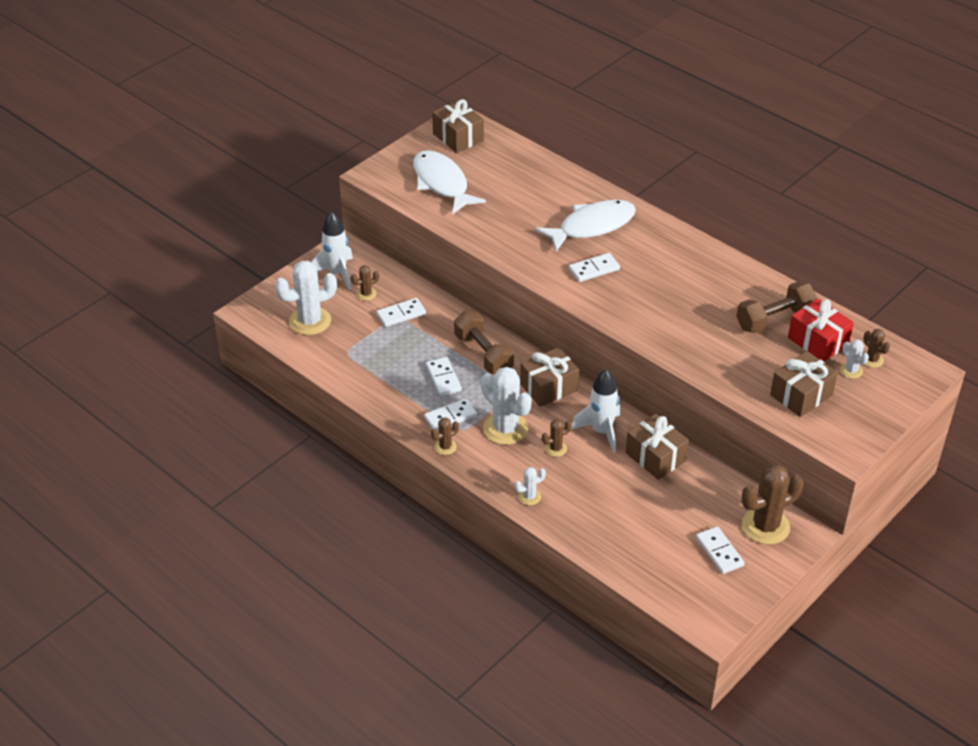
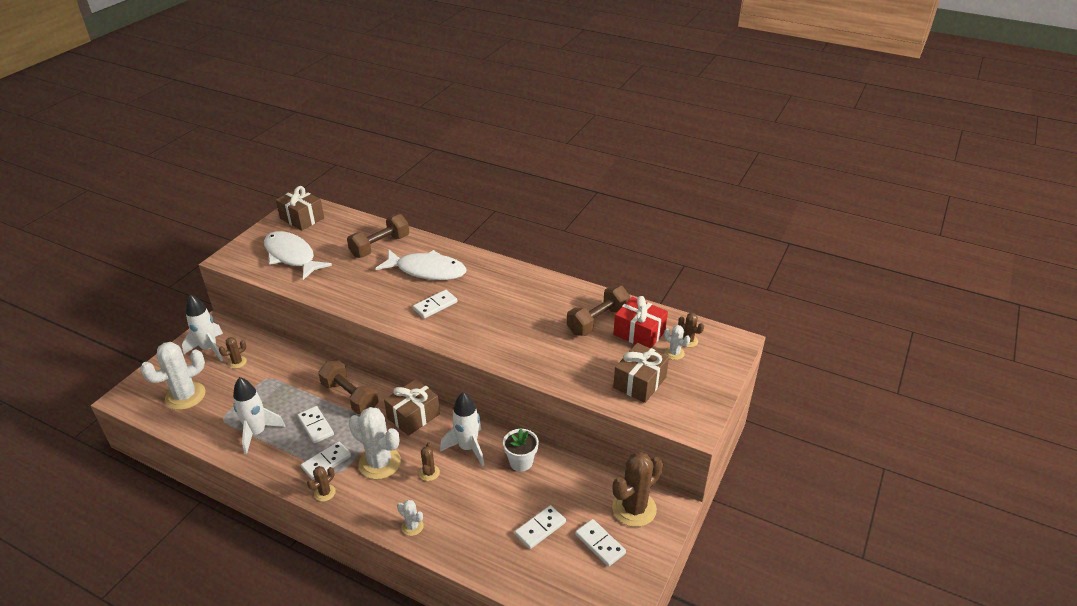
camera: 15 degrees left, 5 degrees down
(382, 374) = (257, 433): none -> white rocket
(401, 314) = (271, 375): white domino -> white domino (540, 528)
(529, 496) = (412, 526): white cactus -> white cactus turned 75 degrees clockwise
(543, 187) = (380, 246): none -> brown dumbbell
(555, 448) = (429, 473): brown cactus -> brown cactus turned 45 degrees counterclockwise
(592, 226) = (427, 271): white fish -> white fish turned 60 degrees clockwise
(655, 457) = (521, 462): brown gift -> white flower pot

